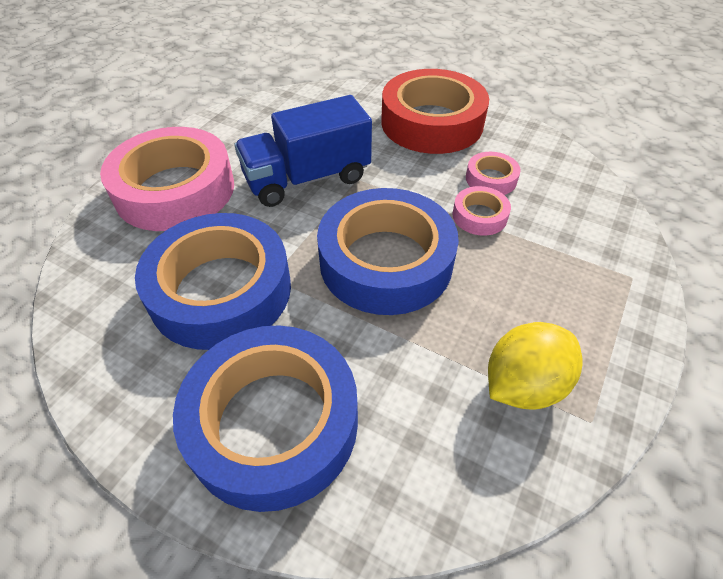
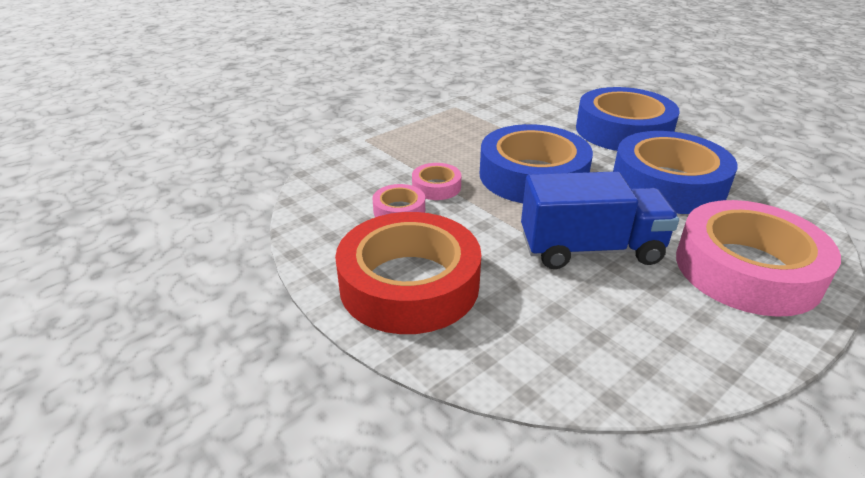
camera: 160 degrees left, 15 degrees down
(523, 385) = (479, 119): yellow lemon -> none

